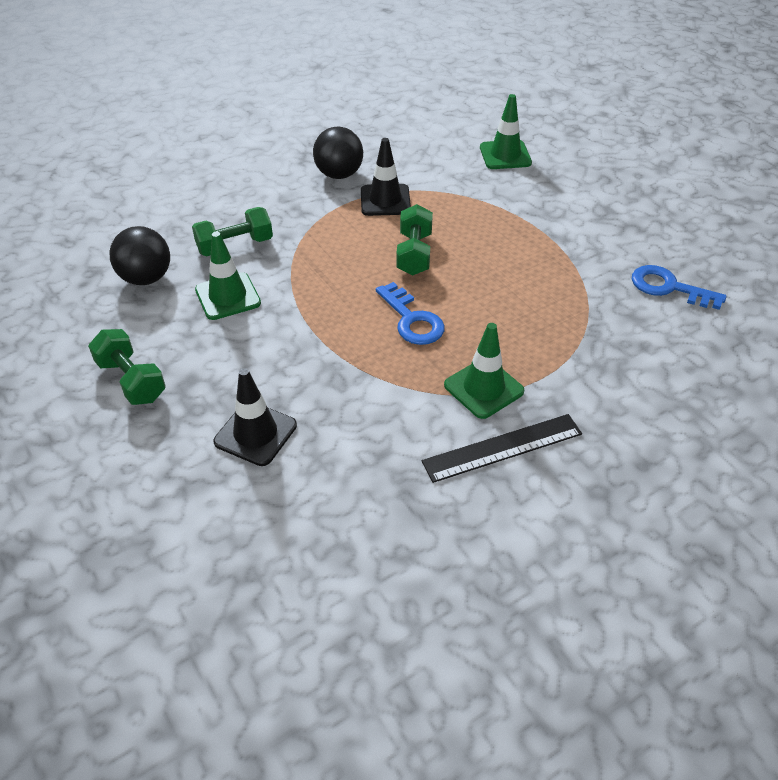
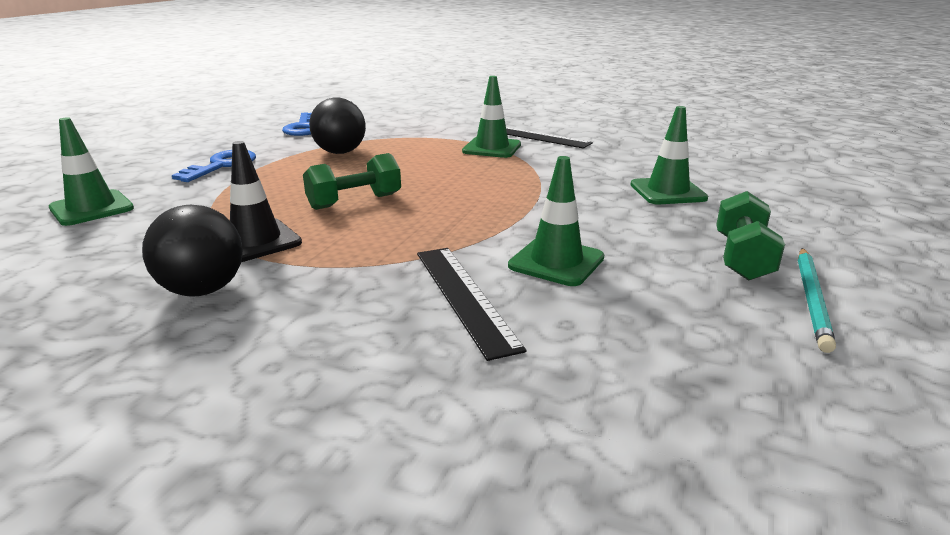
camera: 125 degrees left, 20 degrees down
(68, 368) = (812, 300): none -> turquoise pencil
(146, 278) = (619, 330): black ball -> black ball (340, 152)
(235, 246) = (464, 297): green dumbbell -> black ruler
(255, 433) = (667, 191): black traffic cone -> green traffic cone
(412, 320) = (455, 180): blue key -> blue key (222, 165)

